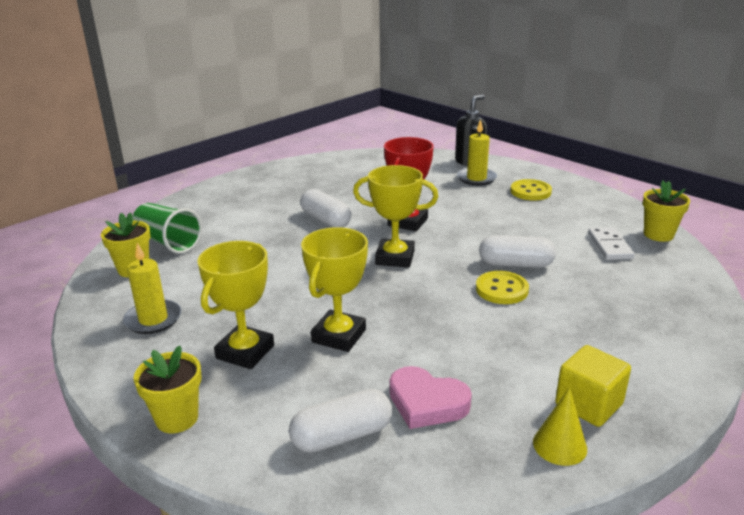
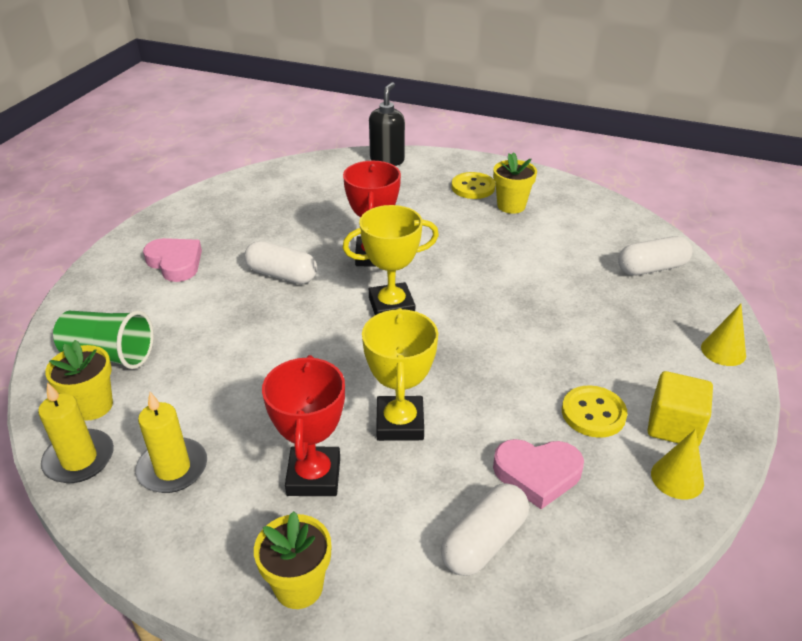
camera: 25 degrees left, 10 degrees up
(245, 352) = (314, 476): yellow trophy -> red trophy
(256, 198) = (175, 263): none -> pink heart
(476, 178) = (408, 181): yellow candle -> yellow candle (79, 459)
(501, 289) = (521, 318): yellow button -> yellow button (593, 413)
(515, 264) = (515, 283): white capsule -> white capsule (651, 268)
(609, 246) = (585, 239): white domino -> none
(658, 234) = (619, 215): yellow flower pot -> yellow flower pot (511, 206)
(689, 360) = (723, 351): none -> yellow cone

